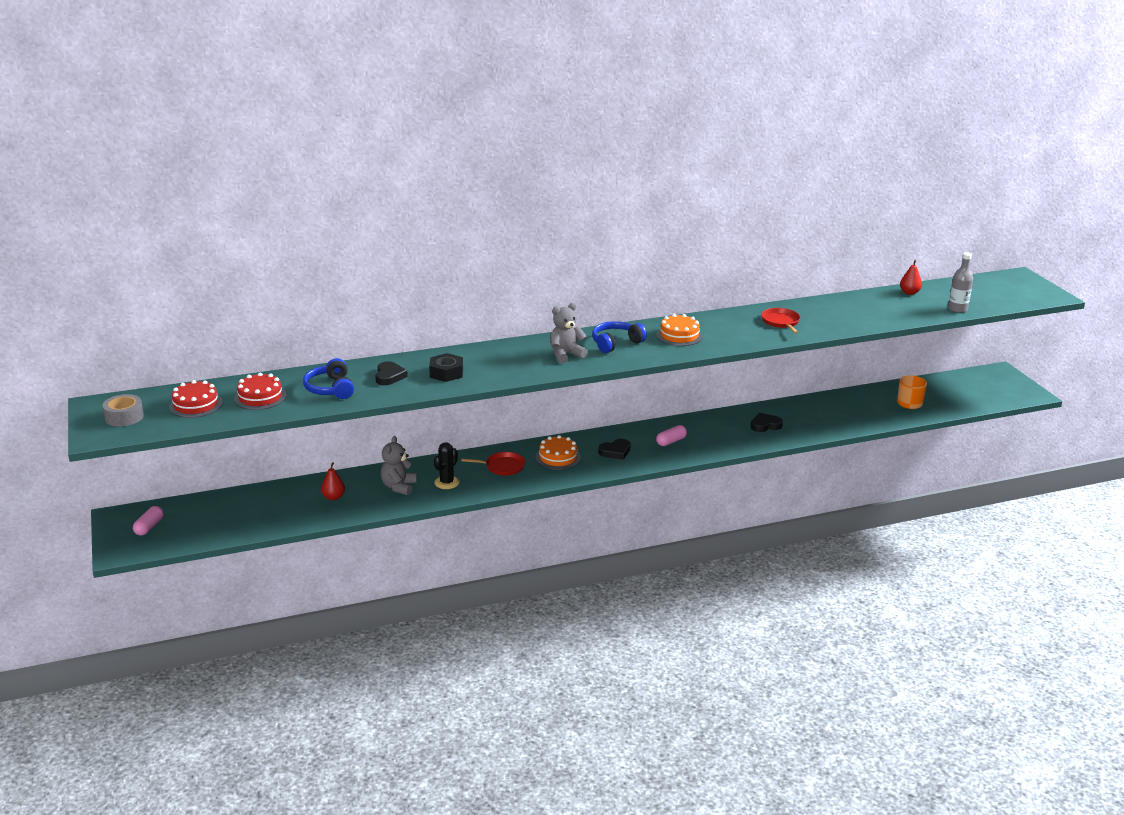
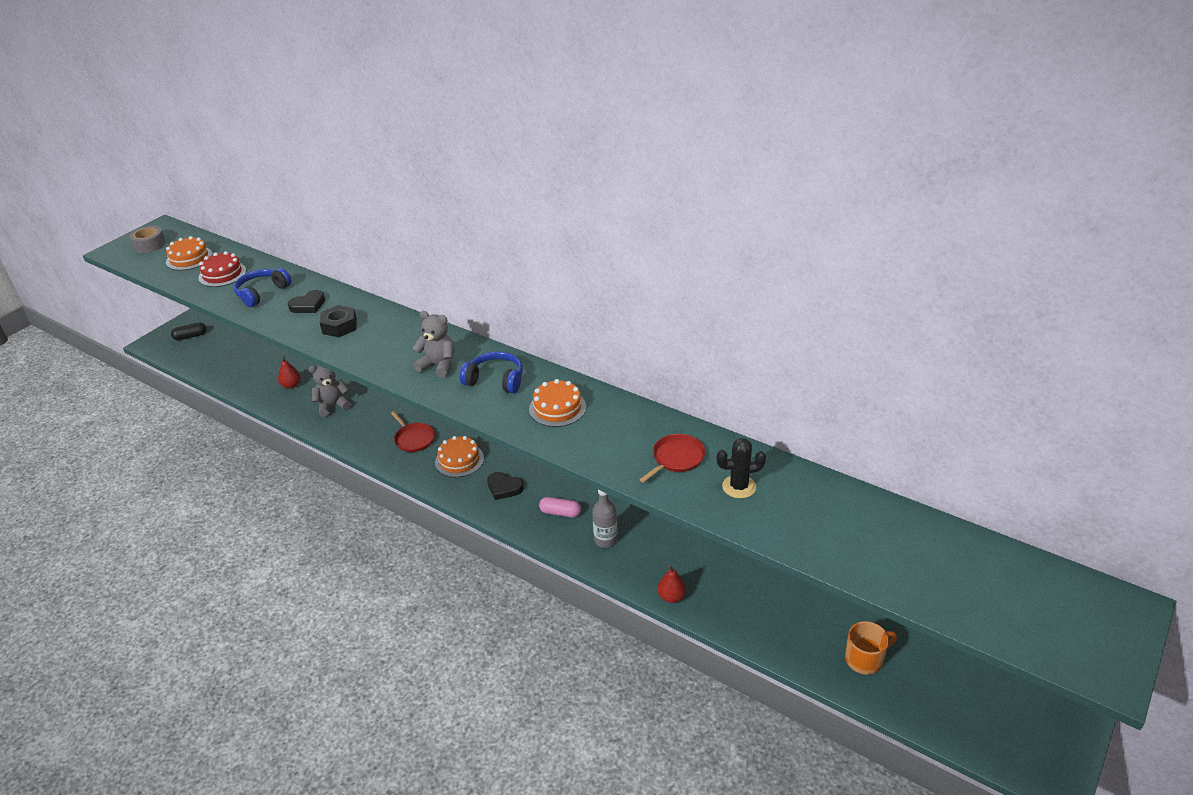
camera: 55 degrees right, 10 degrees up
(149, 527) = (190, 336): pink capsule -> black capsule
(196, 405) = (189, 258): red cake -> orange cake
(447, 482) = (360, 424): black cactus -> black cactus (739, 487)
(765, 425) = (667, 562): black heart -> none
(909, 292) = (903, 523): red pear -> red pear (671, 597)
(957, 309) = (912, 588): grey bottle -> grey bottle (605, 540)

